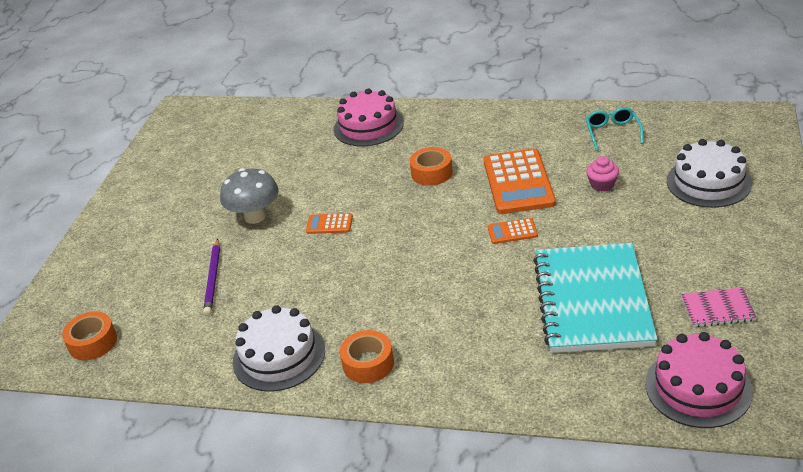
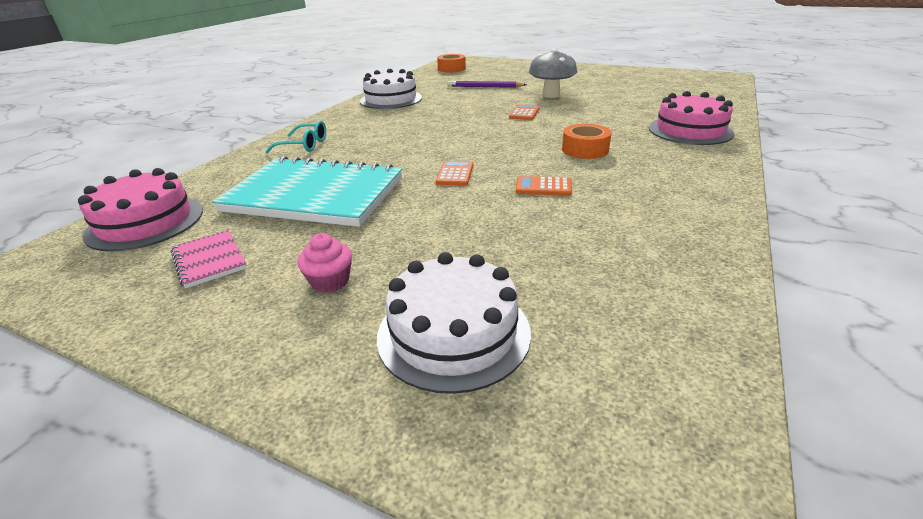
camera: 100 degrees right, 5 degrees down
(368, 363) = (353, 118): orange tape -> none
(518, 182) = (543, 187): orange calculator -> orange calculator, size x0.47
(602, 184) = (507, 236): pink cupcake -> pink cupcake (330, 281)
(612, 132) = (648, 272): turquoise glasses -> turquoise glasses (304, 145)
(717, 309) = (209, 260): pink notebook -> pink notebook turned 45 degrees counterclockwise

